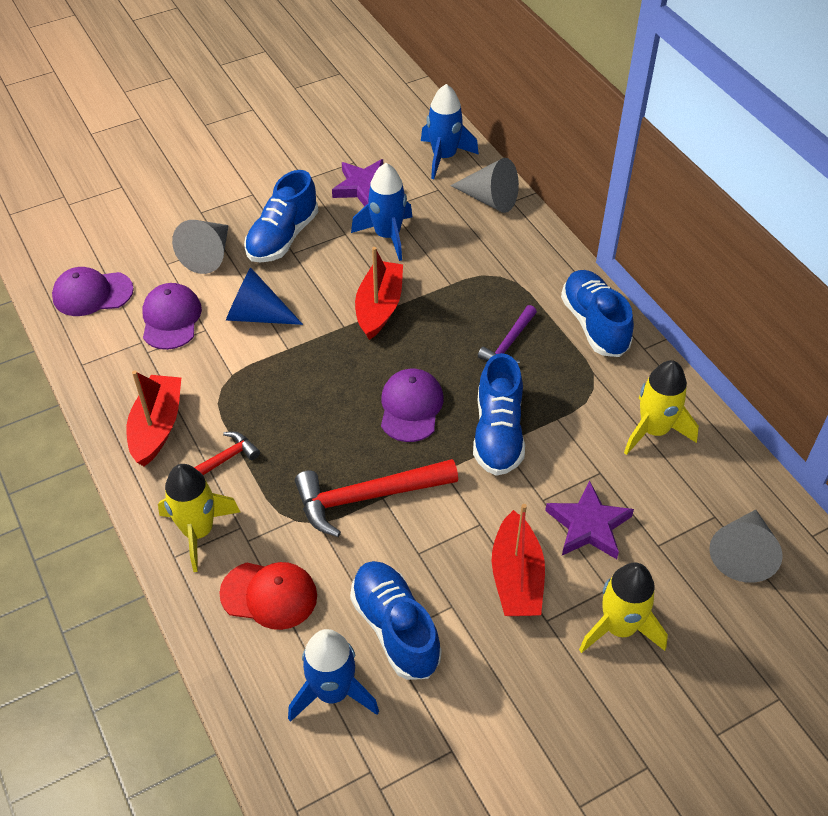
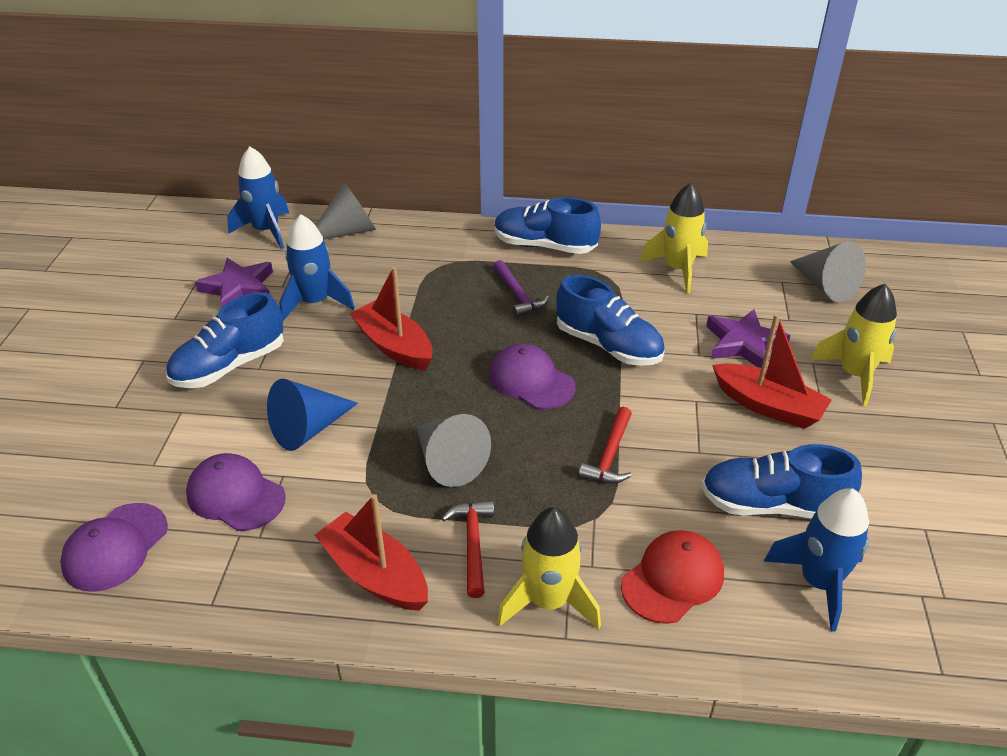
camera: 55 degrees left, 10 degrees down
(208, 255) = (183, 427): grey cone -> grey cone (448, 461)
(282, 237) = (229, 366): blue shoe -> blue shoe turned 75 degrees clockwise
(367, 497) = (610, 455): red hammer -> red hammer, size x0.58

